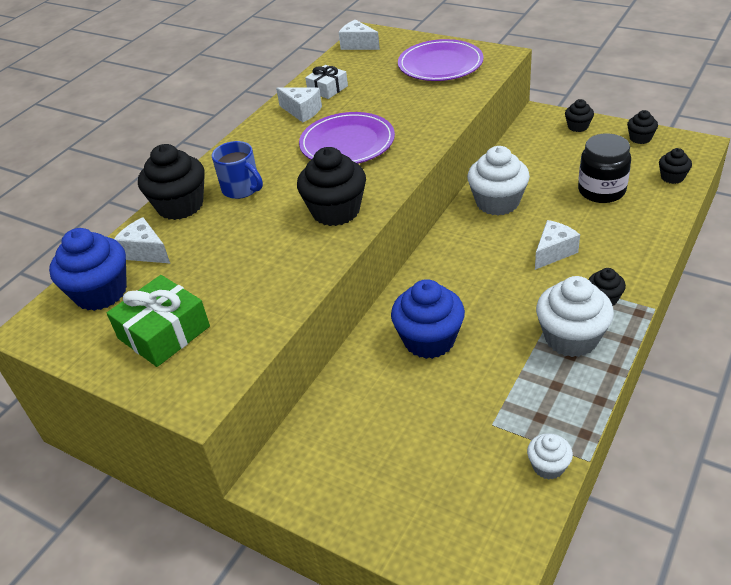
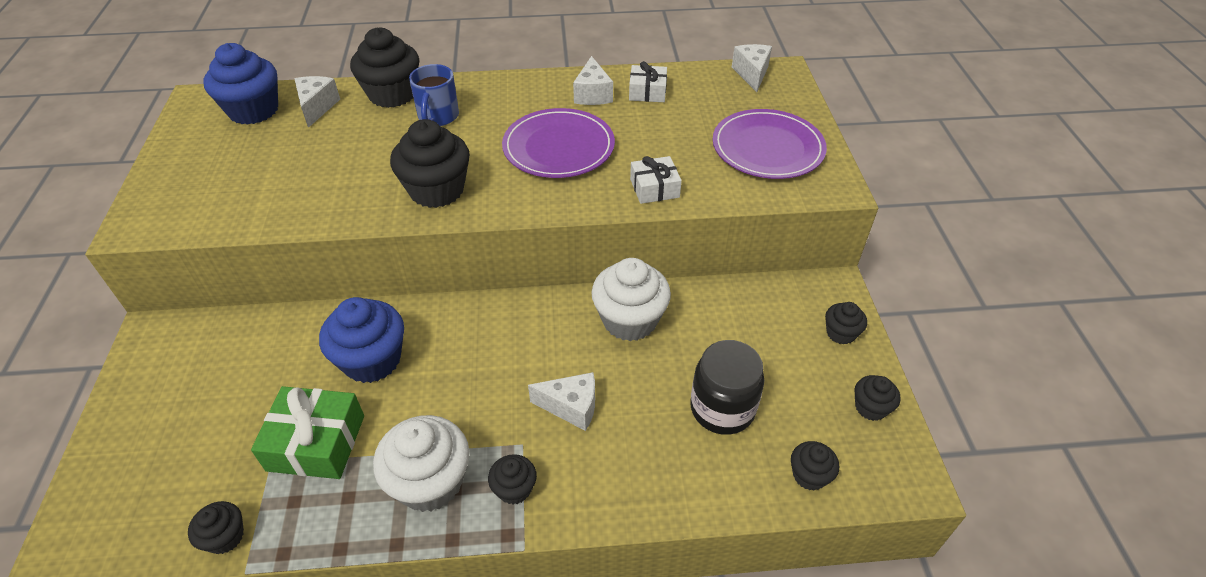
camera: 50 degrees right, 5 degrees up
(164, 332) = (215, 168): green gift -> green gift (316, 443)
(435, 117) = (654, 188): none -> white gift
(548, 466) = (225, 537): white cupcake -> black cupcake

